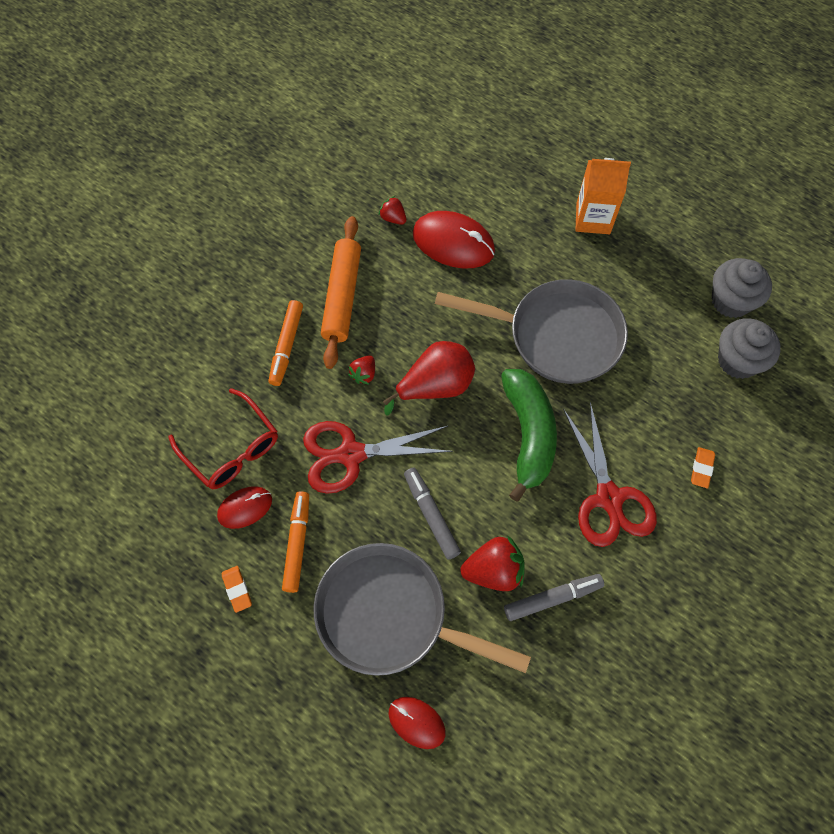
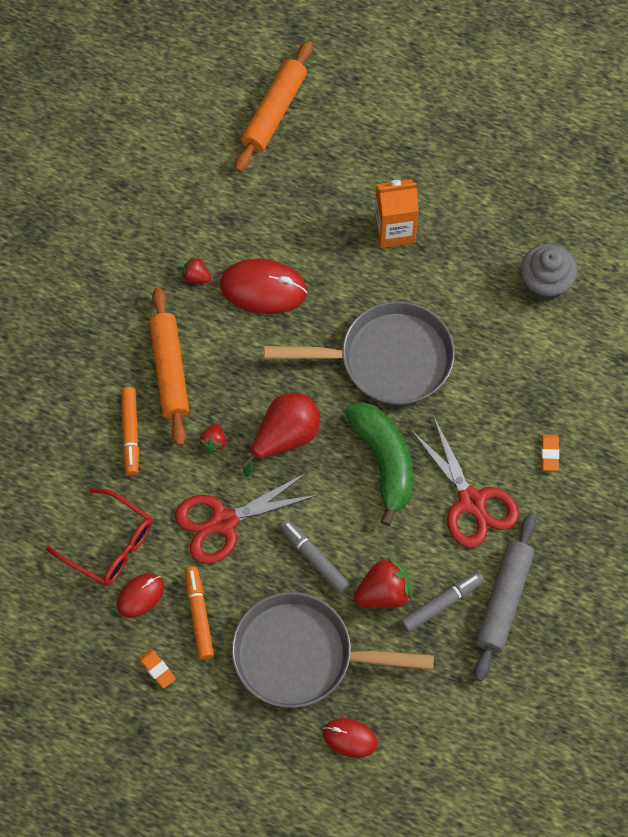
camera: 15 degrees left, 0 degrees up
(506, 93) = (274, 112): none -> orange rolling pin
(620, 612) = (504, 600): none -> grey rolling pin
(738, 360) = (563, 342): grey cupcake -> none

